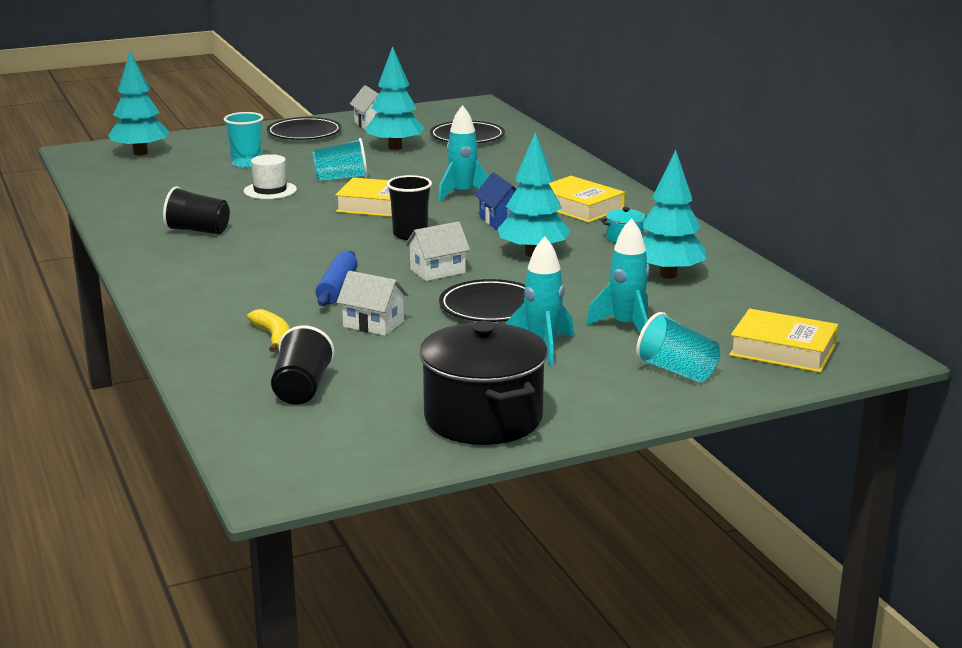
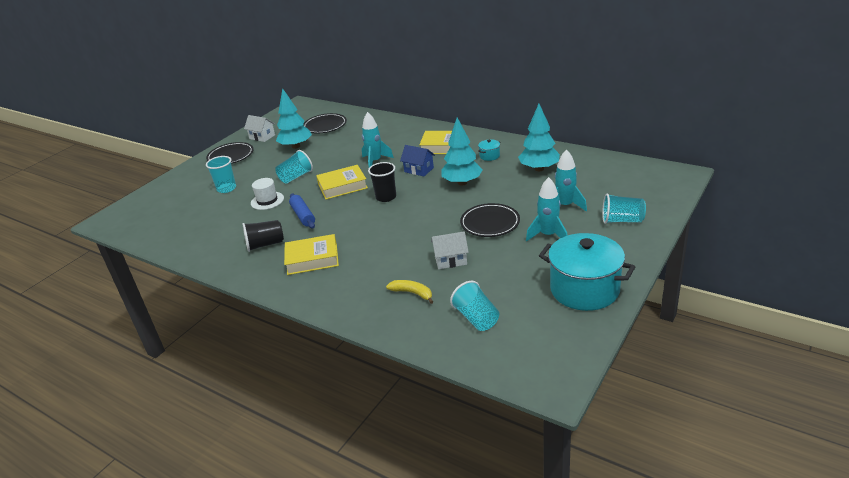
camera: 30 degrees left, 10 degrees up
(140, 153) = (148, 207): turquoise tree -> none
(301, 389) = (476, 318): black cup -> turquoise cup
(337, 288) = (399, 247): blue rolling pin -> blue rolling pin (303, 216)
(437, 271) = (433, 213): white house -> none
(483, 418) = (584, 289): black pot -> turquoise pot
(782, 350) = (644, 188): yellow book -> yellow book (312, 259)

